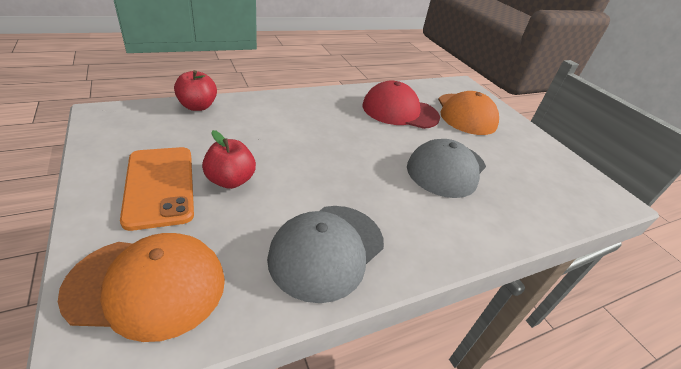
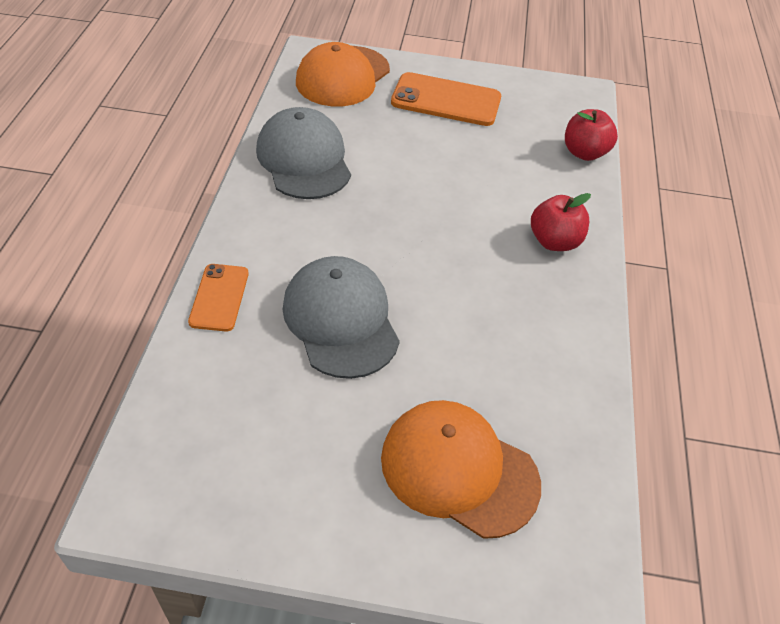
camera: 125 degrees right, 10 degrees up
(230, 180) = (430, 137): red apple -> red apple (554, 241)
(400, 111) = (506, 359): red cap -> none
(501, 228) = (219, 297): none -> orange phone

